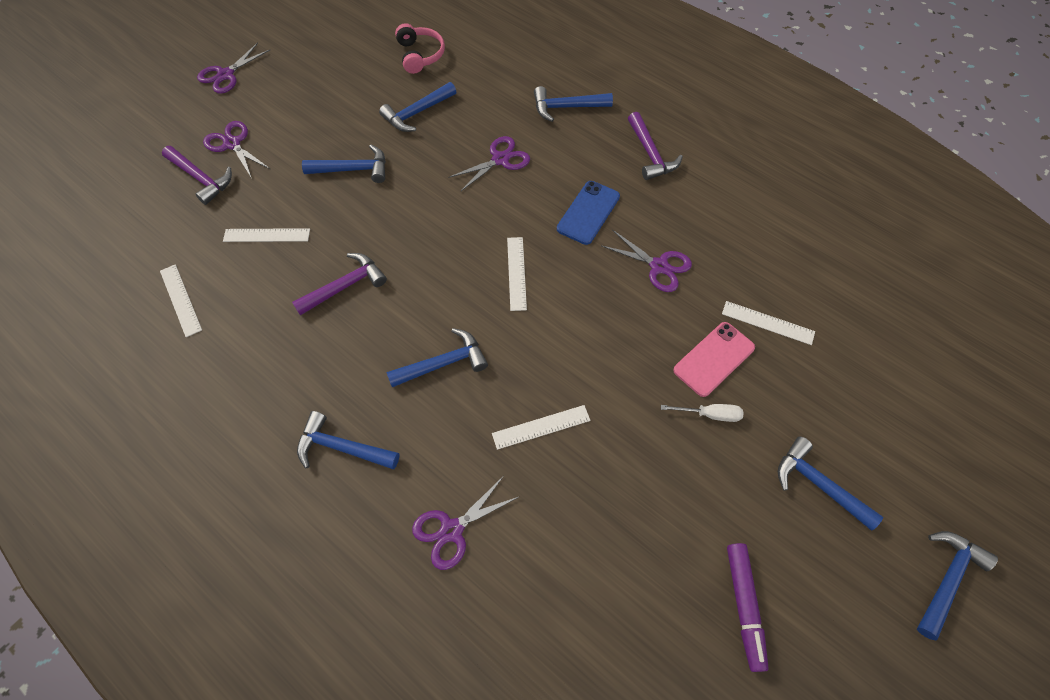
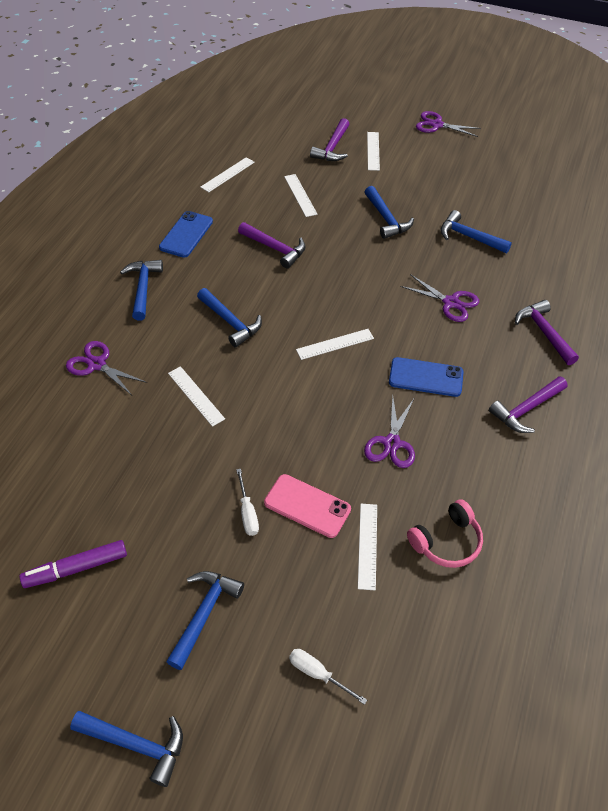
camera: 70 degrees right, 10 degrees down
(232, 144) = (373, 151): purple scissors -> white ruler
(268, 375) = (186, 234): none -> blue phone
(420, 55) = (537, 220): pink headphones -> pink headphones (447, 542)
(566, 107) = (544, 332): blue hammer -> purple hammer
(890, 402) = (318, 674): none -> white screwdriver

